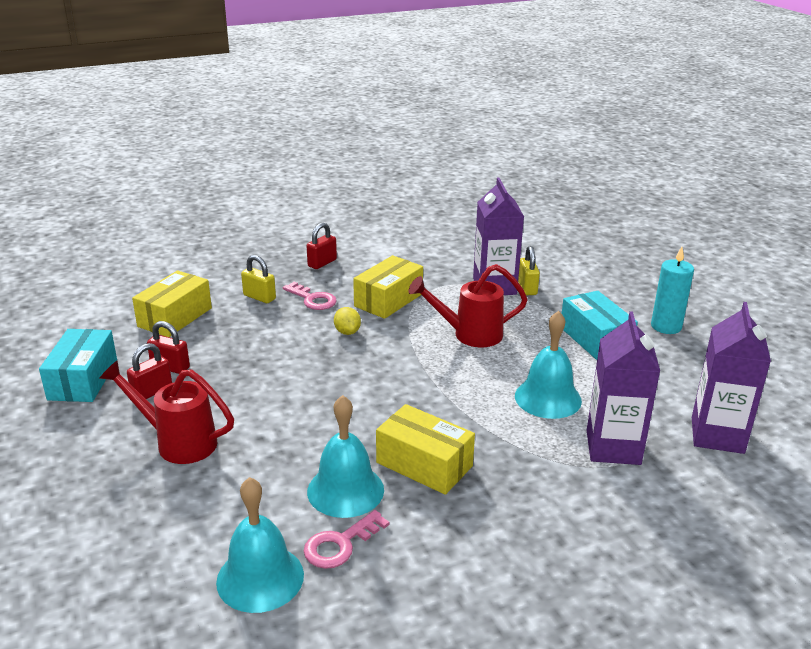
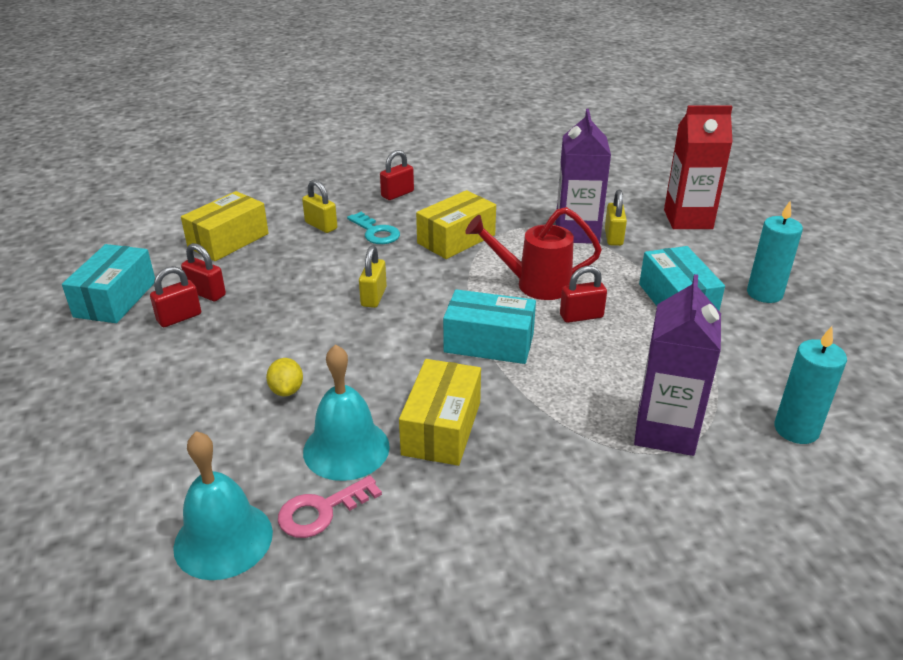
camera: 10 degrees right, 5 degrees up
(177, 442) = (187, 375): red watering can -> none
(313, 299) = (376, 232): pink key -> turquoise key
(329, 357) = (373, 297): none -> yellow padlock
(347, 332) = (401, 270): yellow lemon -> yellow lemon (287, 390)
(424, 464) = (441, 428): yellow box -> yellow box turned 60 degrees clockwise
(444, 388) = (489, 343): none -> turquoise box
(518, 358) = (581, 316): none -> red padlock
(548, 398) = (603, 365): turquoise bell -> none
(587, 268) = (688, 219): none -> red carton
(717, 435) = (796, 429): purple carton -> turquoise candle

